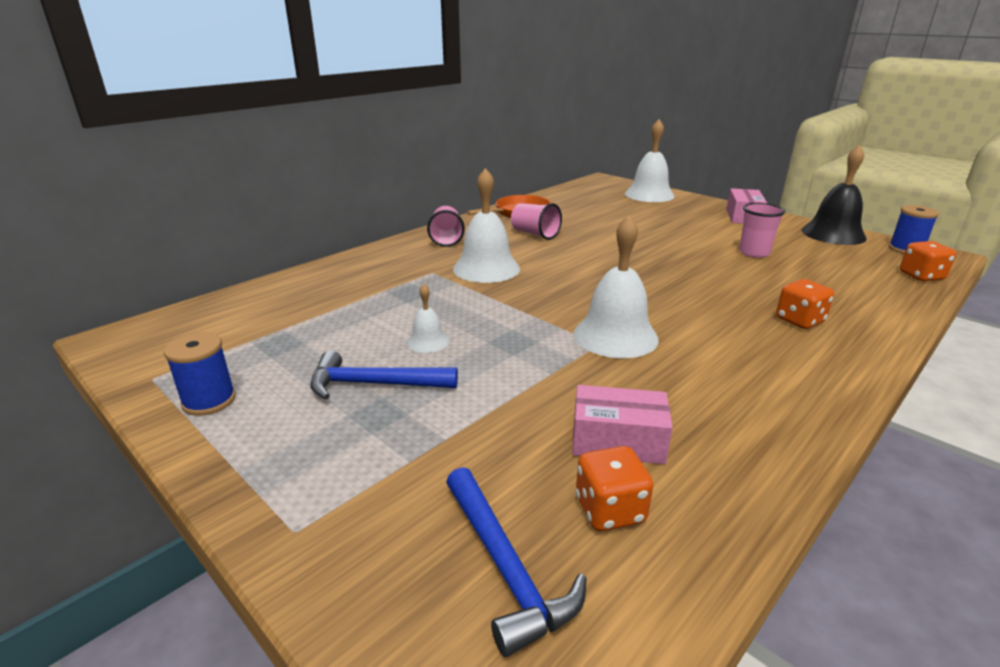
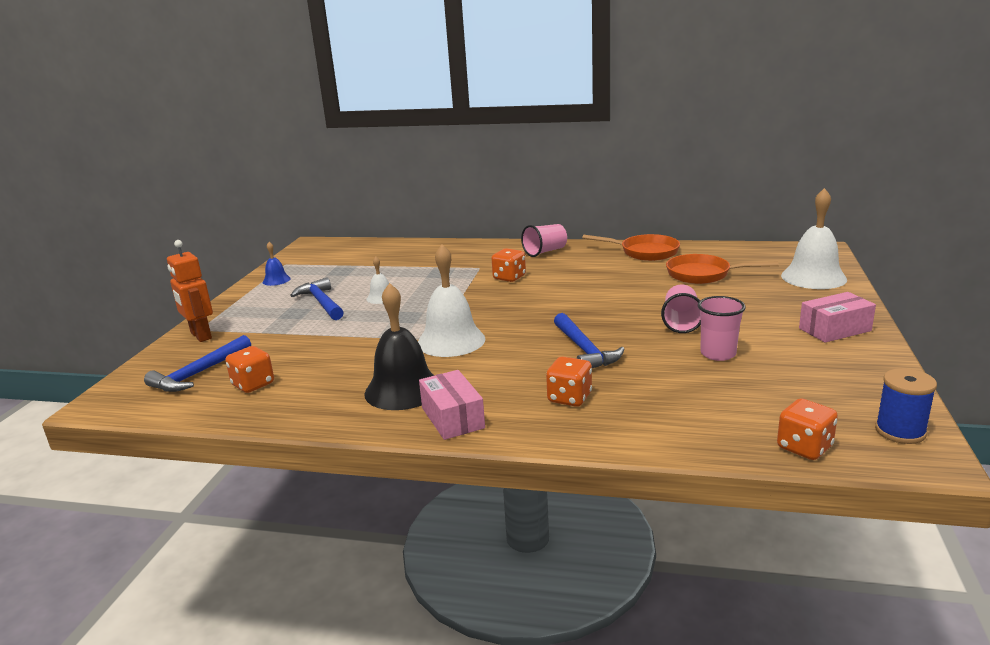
camera: 60 degrees right, 5 degrees down
(209, 401) = (276, 280): blue spool -> blue bell
(331, 534) = (200, 336): none -> orange robot
(486, 268) = (509, 278): white bell -> orange dice
(535, 234) = (605, 270): pink cup -> pink cup (681, 322)
(598, 213) = (703, 274): none -> orange pan
(617, 441) = (318, 372): pink box -> pink box (452, 418)
(703, 288) = (584, 350): none -> blue hammer
(833, 234) = (872, 383): black bell -> black bell (403, 390)

